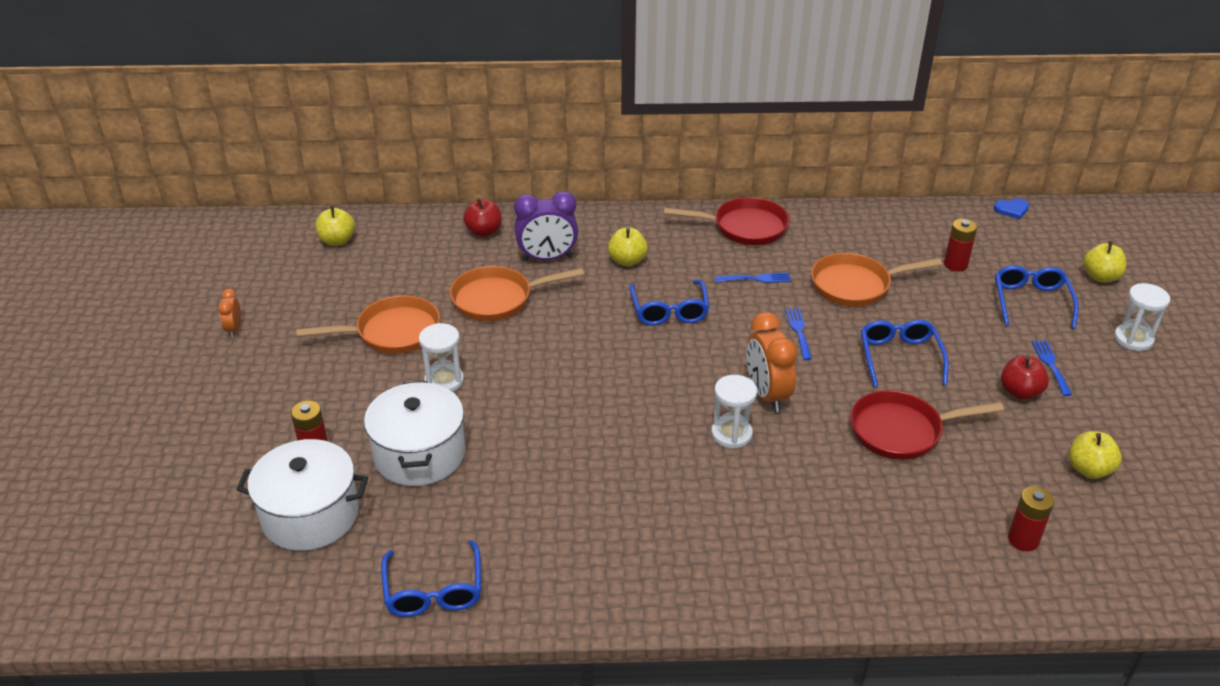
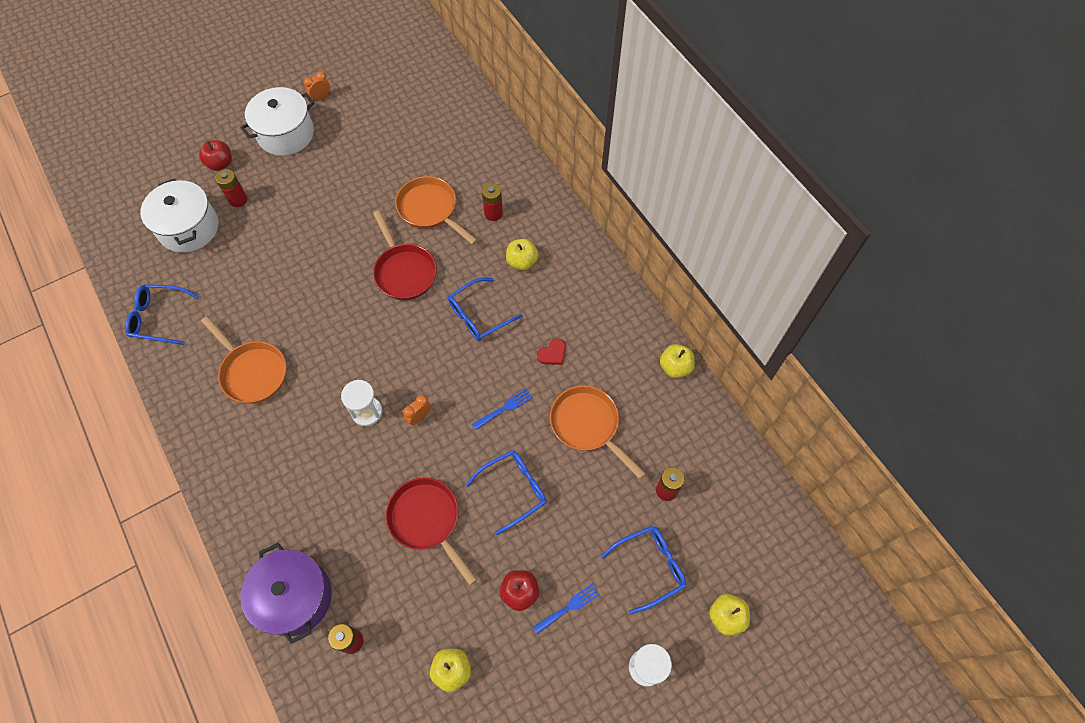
camera: 60 degrees right, 25 degrees up
(337, 240) = (438, 91): yellow apple -> yellow apple (675, 367)
(392, 332) = (363, 174): orange pan -> orange pan (252, 371)
(419, 454) = (261, 251): white pot -> white pot (286, 134)
(434, 590) = (159, 318): blue glasses -> blue glasses turned 45 degrees clockwise
(444, 381) = (332, 226): white hourglass -> none
(484, 231) = (500, 162): red apple -> red apple (220, 164)
(547, 258) = (493, 213): purple clock -> red battery
(744, 227) = (615, 317): red pan -> red pan (404, 271)
(756, 279) = (552, 353): blue fork -> red heart
(767, 395) = (419, 417): orange clock -> orange clock, size x0.52
(944, 573) = (295, 597): none -> purple pot
(1012, 209) = (786, 510): blue heart -> none

